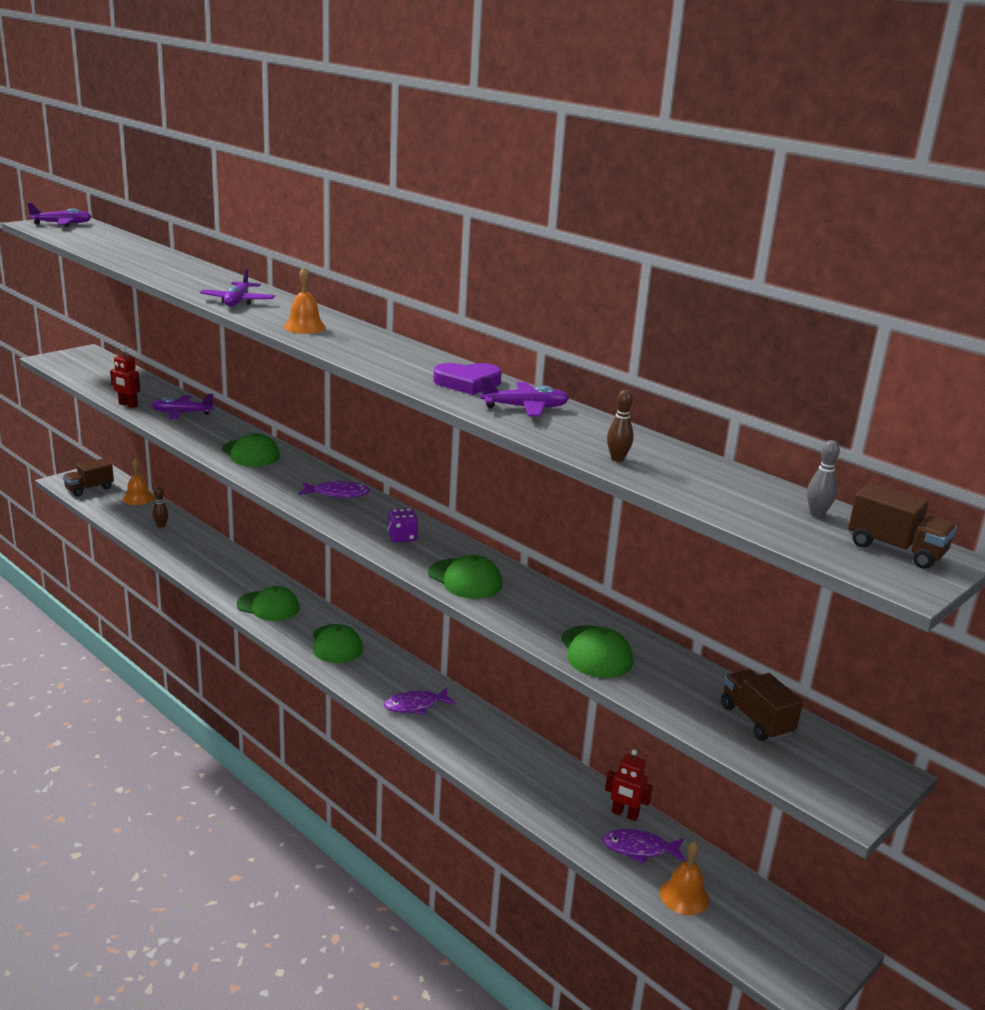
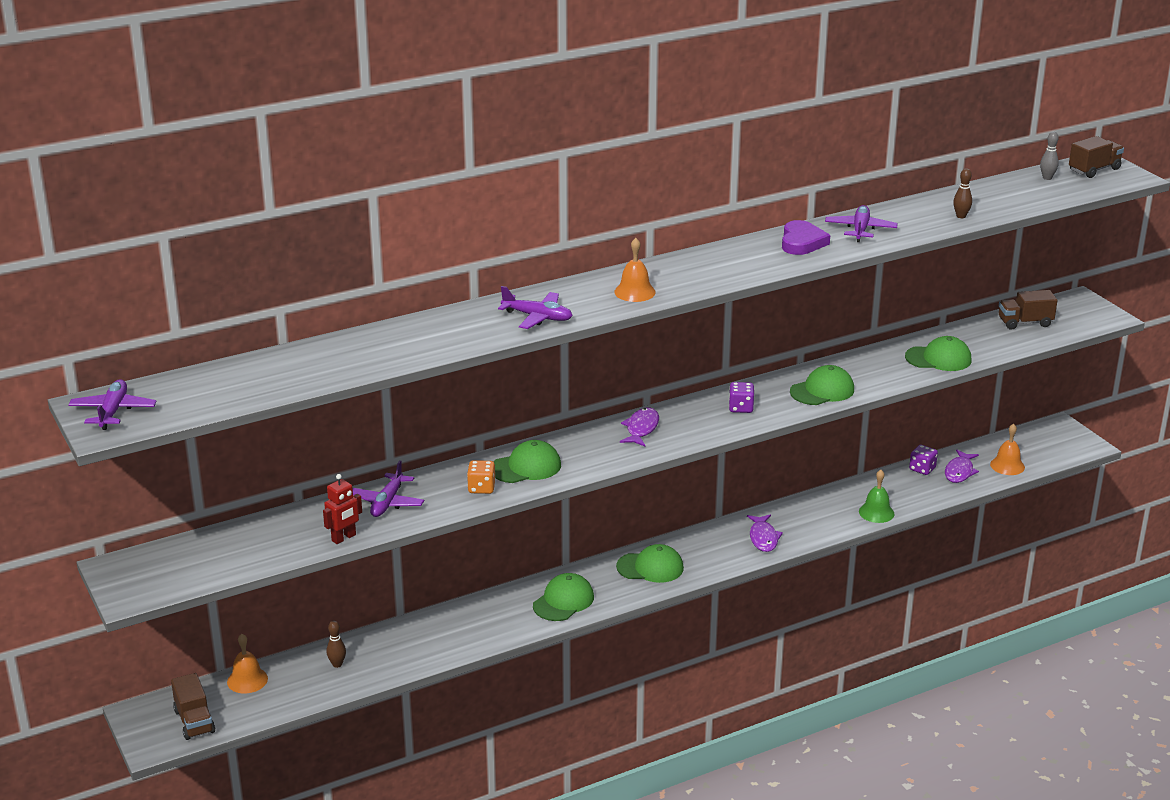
camera: 70 degrees left, 5 degrees up
(211, 441) = (481, 488): none -> orange dice
(505, 782) = (876, 512): none -> green bell
(625, 814) = (922, 469): red robot -> purple dice

